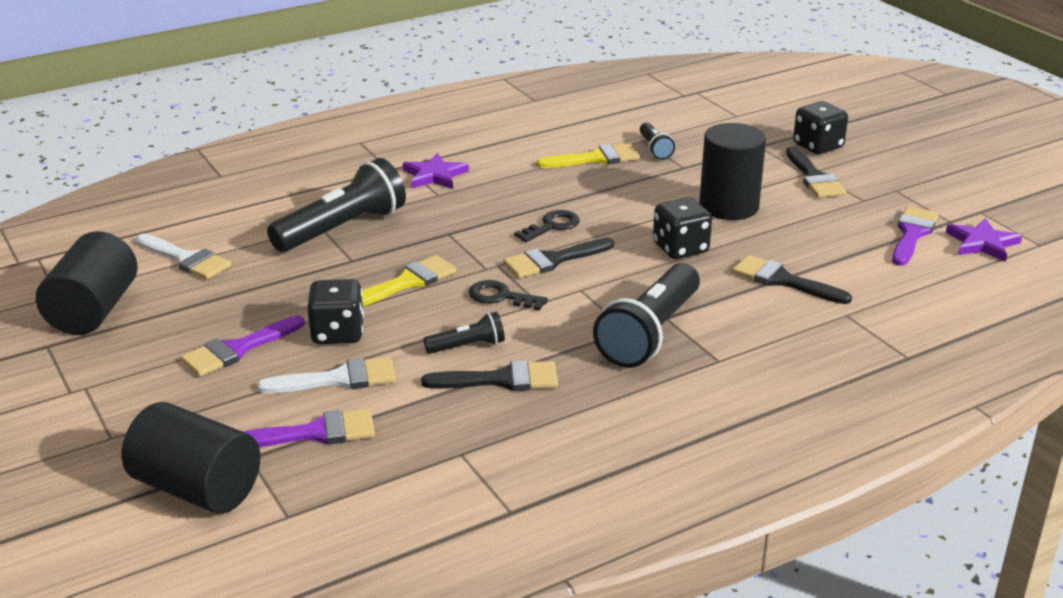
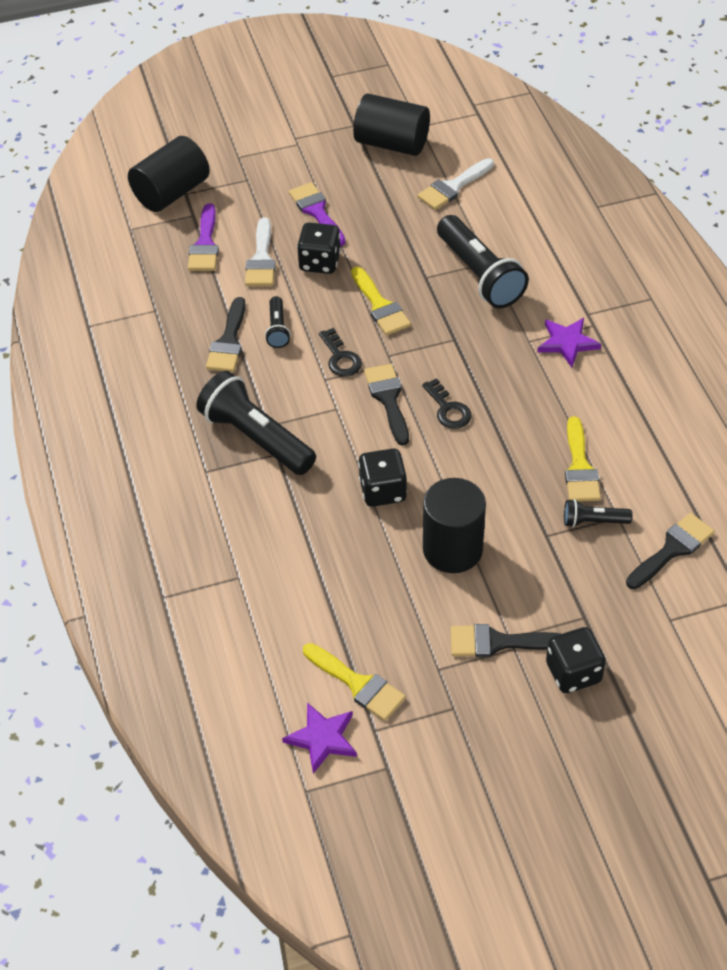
camera: 105 degrees right, 20 degrees up
(501, 297) = (340, 358): black key -> black key turned 120 degrees clockwise
(783, 280) = (306, 549): black brush -> black brush (672, 549)
(912, 234) = (358, 684): purple brush -> yellow brush

